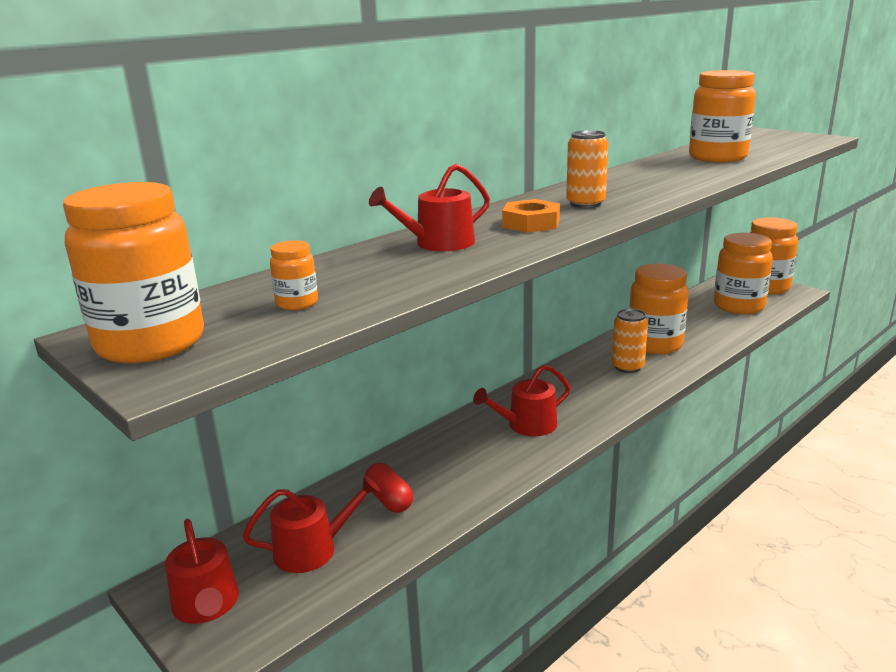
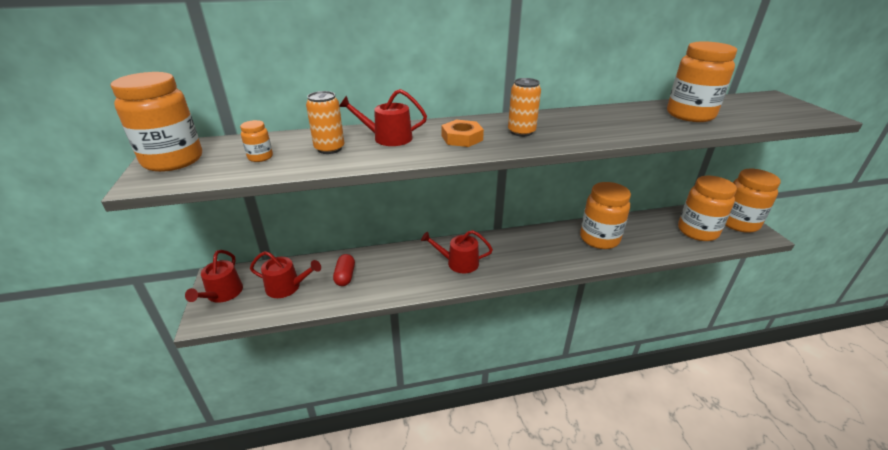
camera: 30 degrees right, 10 degrees up
(627, 367) = (562, 248): orange can -> orange can (329, 149)

